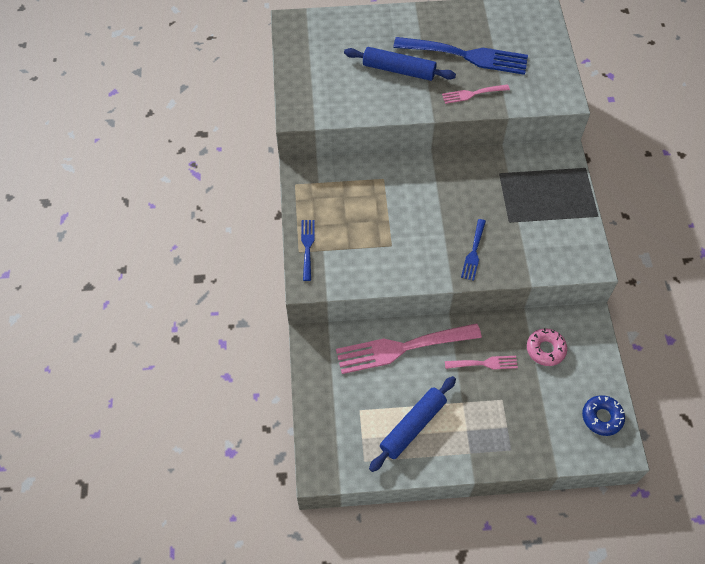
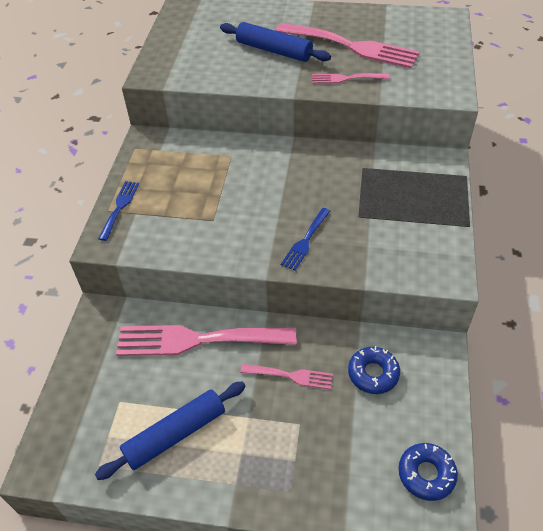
camera: 15 degrees right, 10 degrees down
(467, 56) = (352, 46): blue fork -> pink fork
(545, 349) = (373, 374): pink donut -> blue donut

